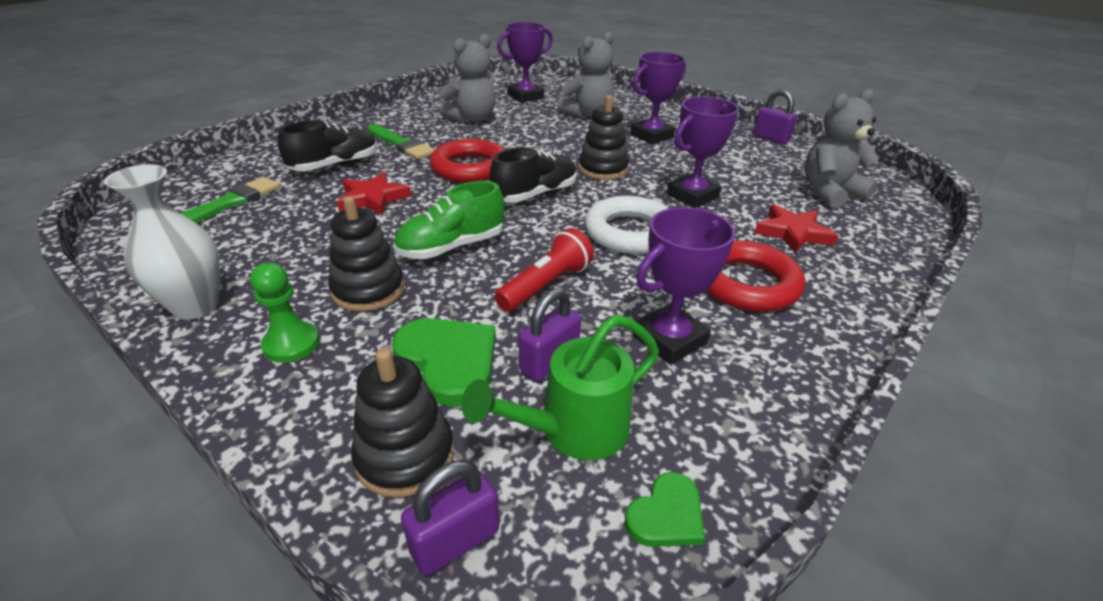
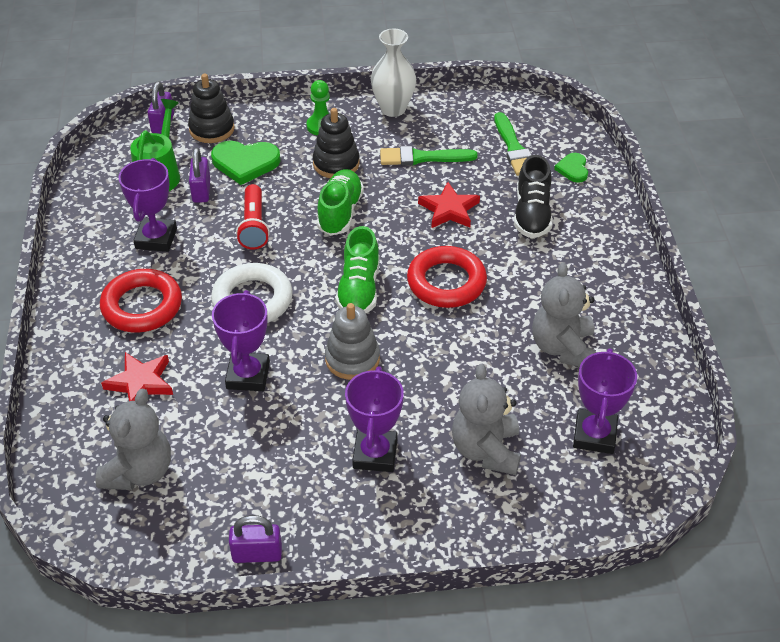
camera: 135 degrees right, 10 degrees up
(401, 144) = (542, 268): green brush -> green brush (422, 158)
(535, 195) = (359, 289): black shoe -> green shoe
(603, 169) = (352, 359): black stacking toy -> grey stacking toy
(666, 515) = (98, 171): green heart -> green heart (573, 169)

